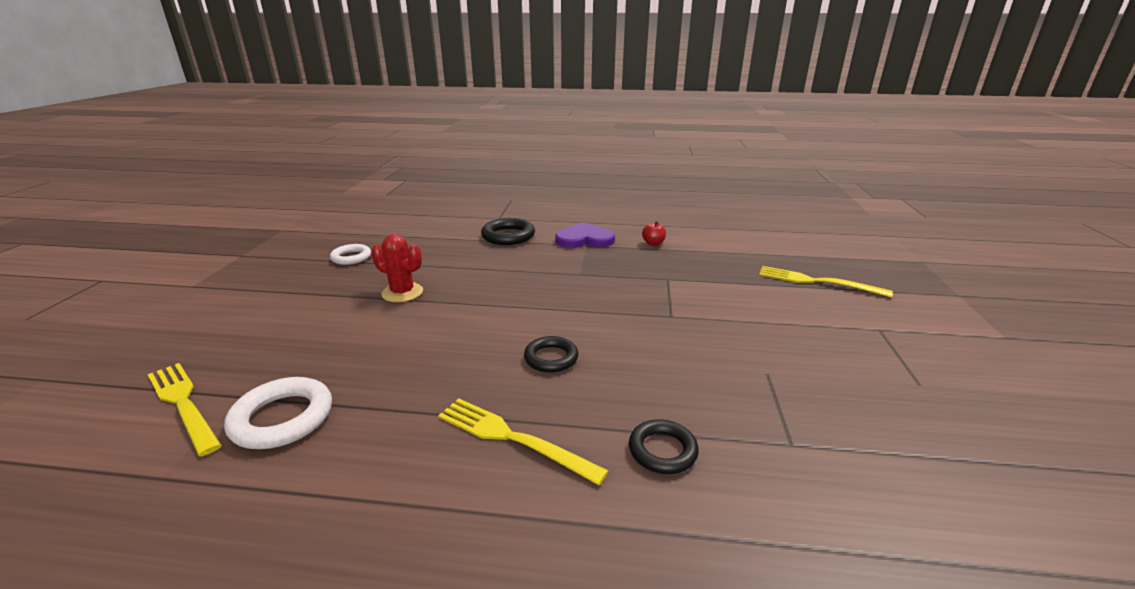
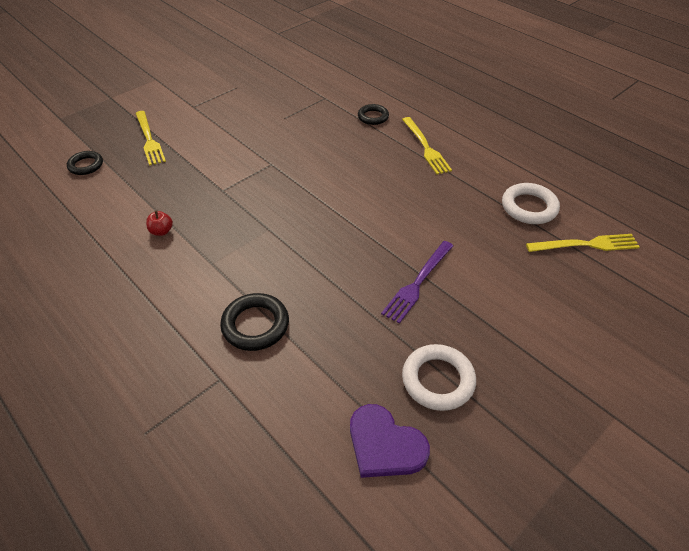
camera: 140 degrees left, 20 degrees up
(183, 403) = (586, 245): yellow fork -> yellow fork turned 90 degrees counterclockwise
(351, 257) = (438, 380): white ring -> white ring, size x1.51
(402, 293) = (417, 283): red cactus -> purple fork
(551, 358) = (370, 173): black ring -> black ring (86, 165)
(584, 239) = (200, 273): purple heart -> purple heart (385, 444)

